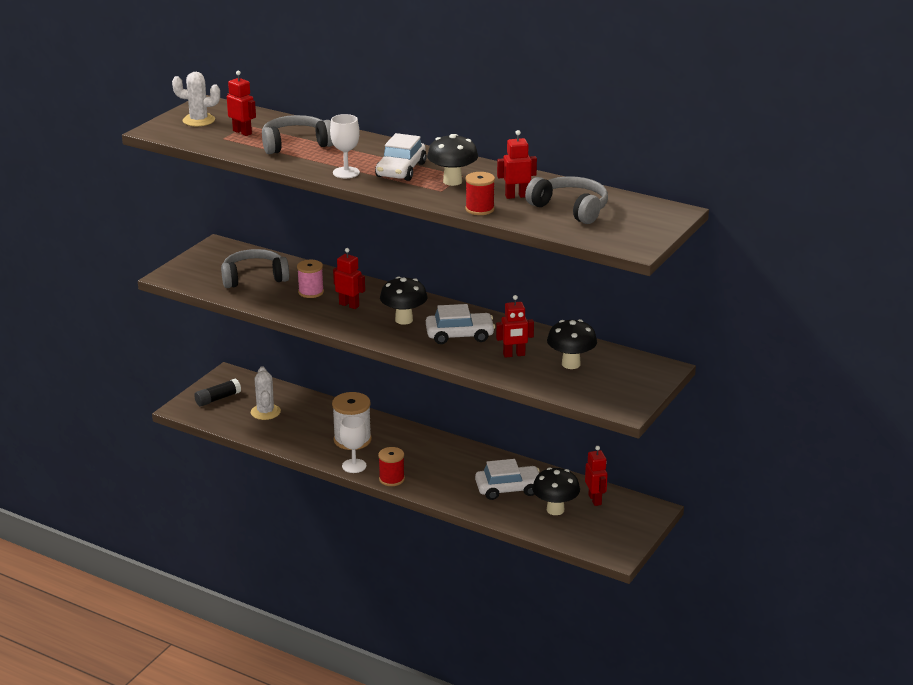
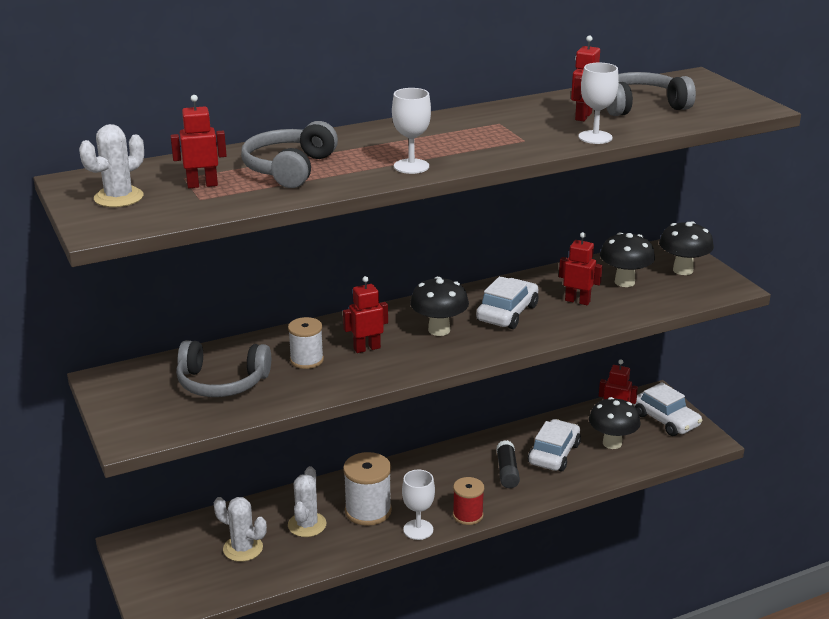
camera: 55 degrees left, 0 degrees up
(218, 399) = (170, 573): black glue stick -> black glue stick (507, 471)
(254, 278) = (222, 382): grey headphones -> grey headphones turned 105 degrees counterclockwise
(311, 292) = (306, 360): pink spool -> white spool
(313, 424) = (307, 525): none -> white cactus
(401, 170) = (444, 142): white car -> white car (666, 420)
(452, 181) = (508, 130): black mushroom -> black mushroom (683, 270)
(479, 209) = (595, 137): red spool -> white goblet
(514, 355) = (577, 301): red robot -> red robot turned 90 degrees counterclockwise

